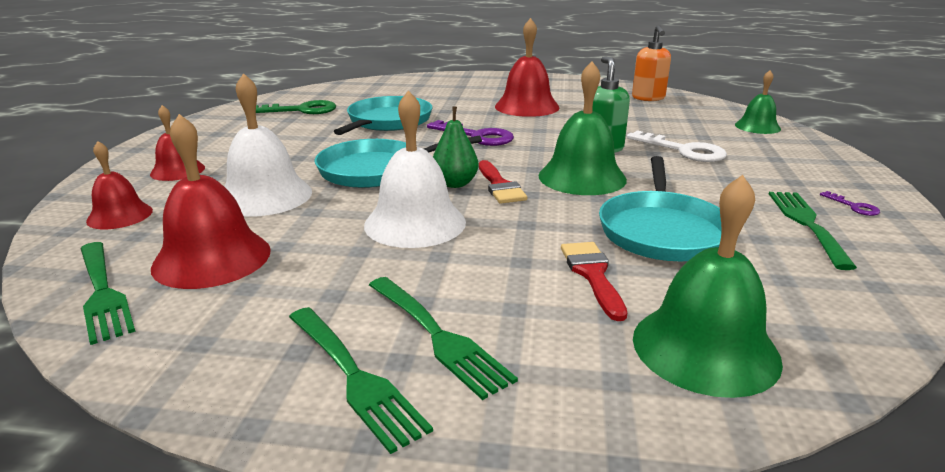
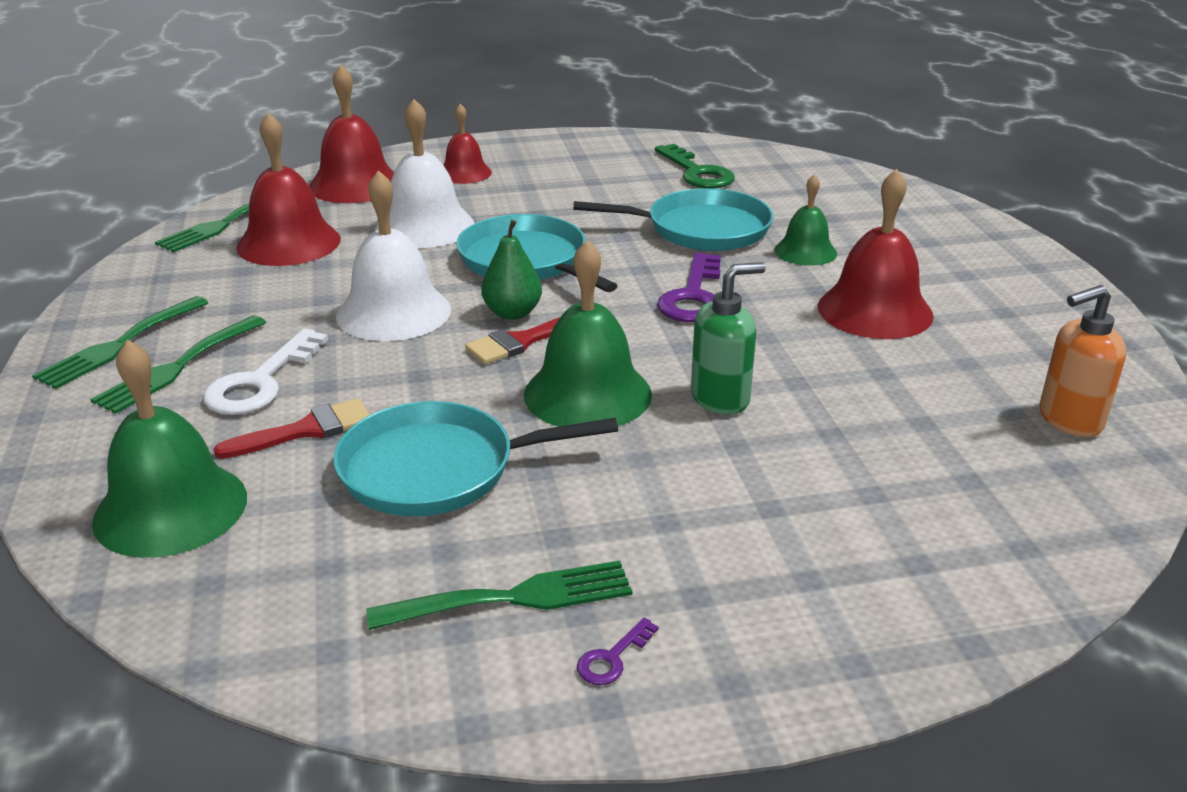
camera: 70 degrees right, 5 degrees up
(120, 215) = (355, 184): red bell -> red bell, size x1.66
(684, 150) = (771, 475): white key -> white key (260, 382)
(757, 126) = (1002, 561): green bell -> green bell (805, 251)

